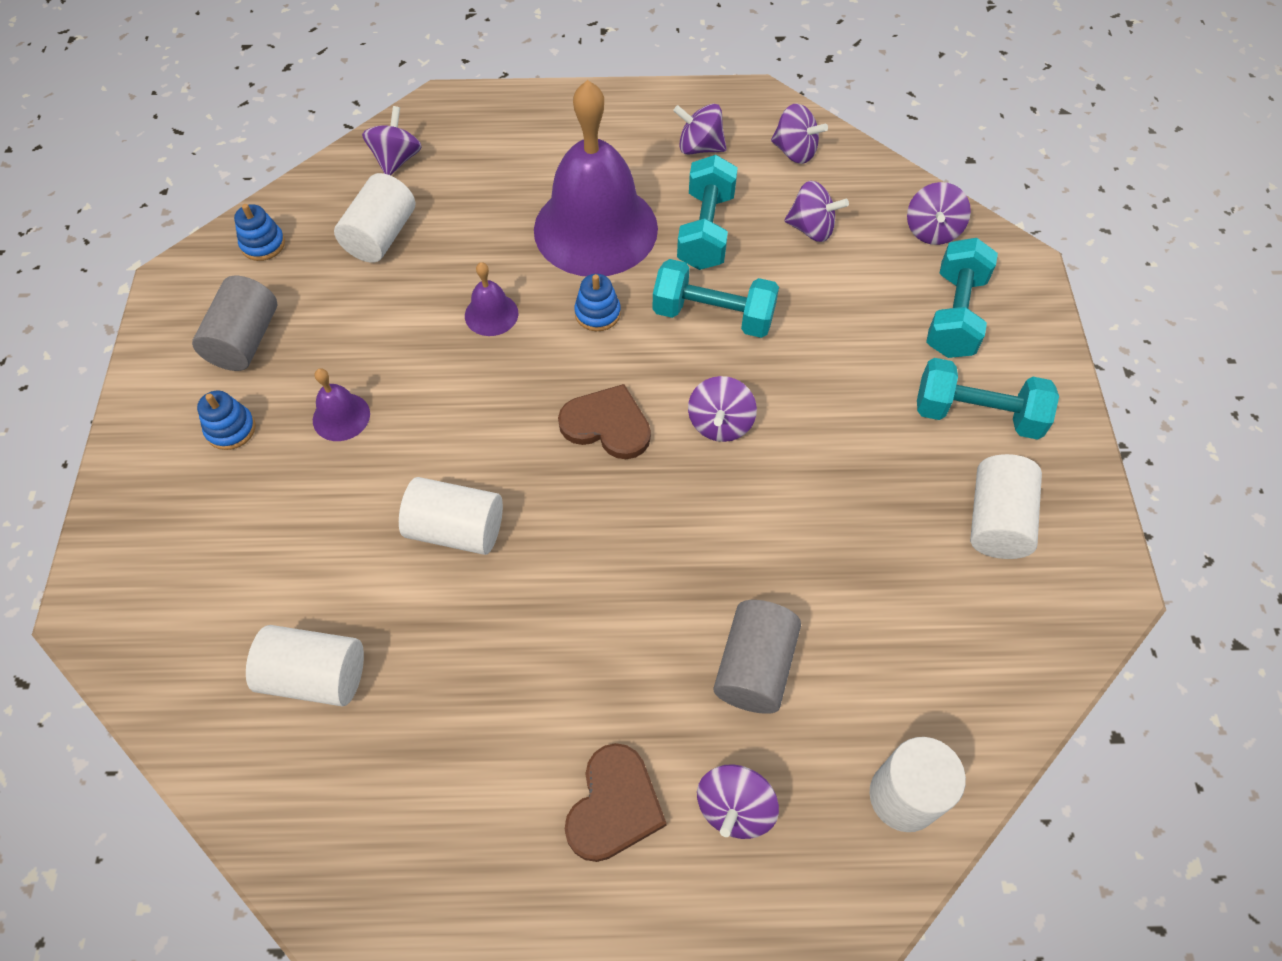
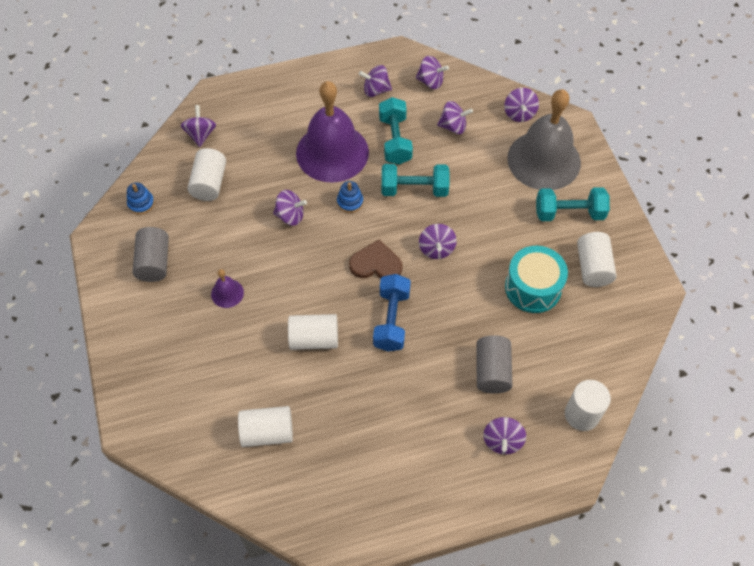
camera: 15 degrees left, 0 degrees up
(231, 429) = (167, 315): blue stacking toy -> none
(491, 314) = (290, 216): purple bell -> purple spinning top
(601, 528) = (391, 320): none -> blue dumbbell
(614, 805) = (443, 455): brown heart -> none
(874, 531) = (533, 288): none -> turquoise drum
(954, 315) = (544, 160): turquoise dumbbell -> grey bell

